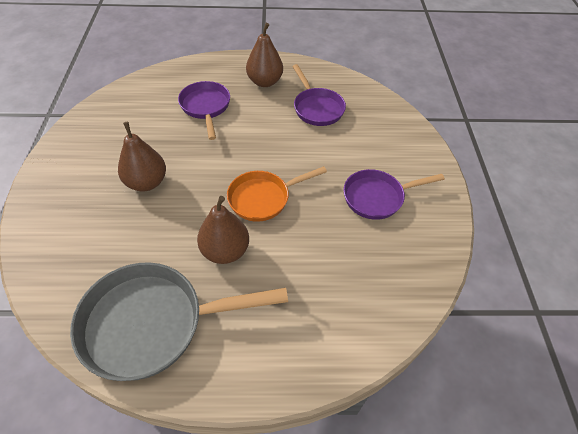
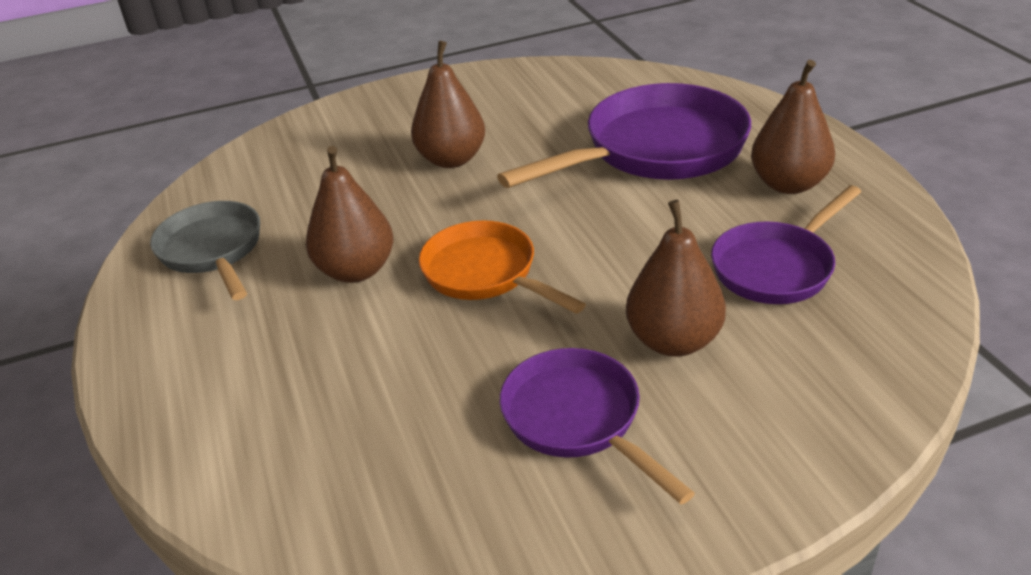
camera: 75 degrees right, 15 degrees down
(153, 323) = (213, 251): grey pan -> grey pan, size x0.62
(206, 107) = (655, 150): purple pan -> purple pan, size x1.63
(345, 153) = (674, 341): none -> brown pear

